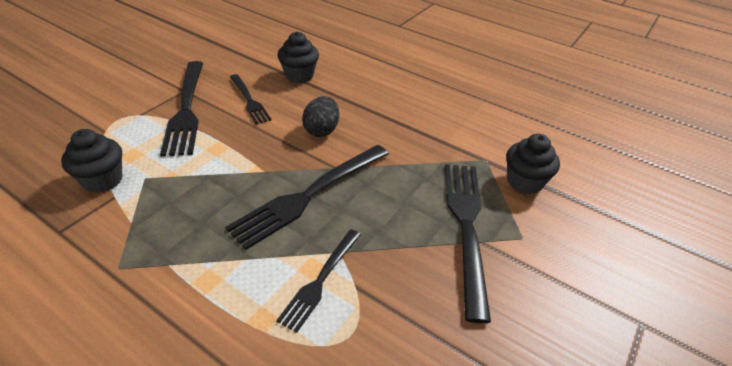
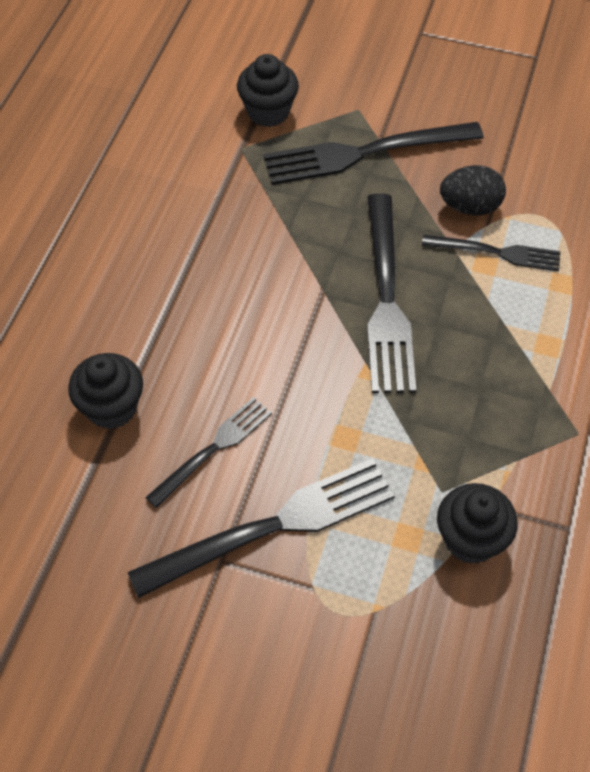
camera: 105 degrees left, 15 degrees up
(308, 196) = (387, 300): black fork -> black fork turned 60 degrees clockwise
(321, 130) = (252, 328): black egg -> black egg (470, 207)

